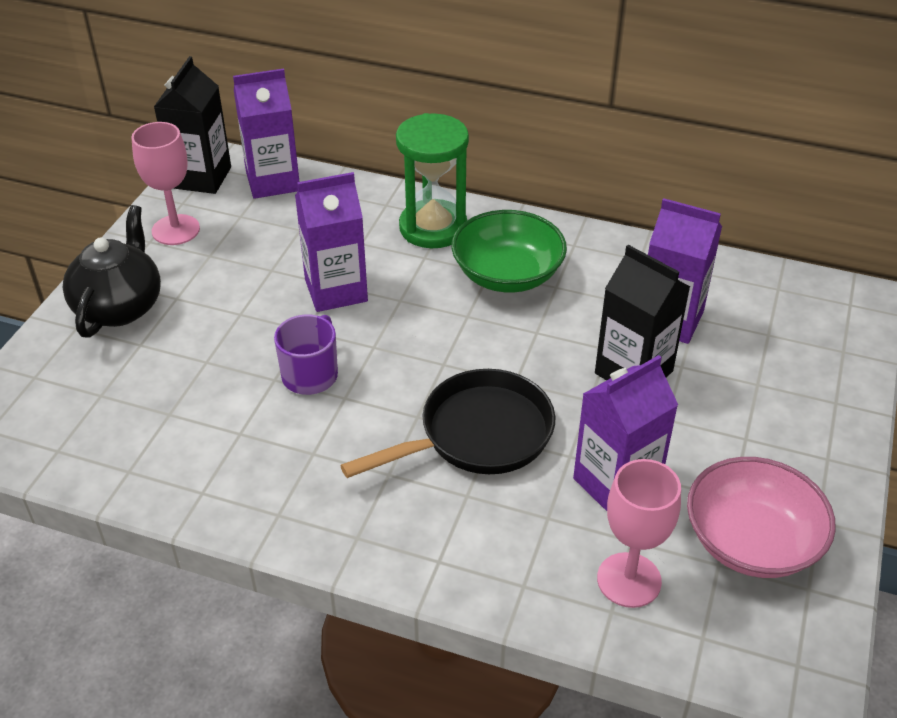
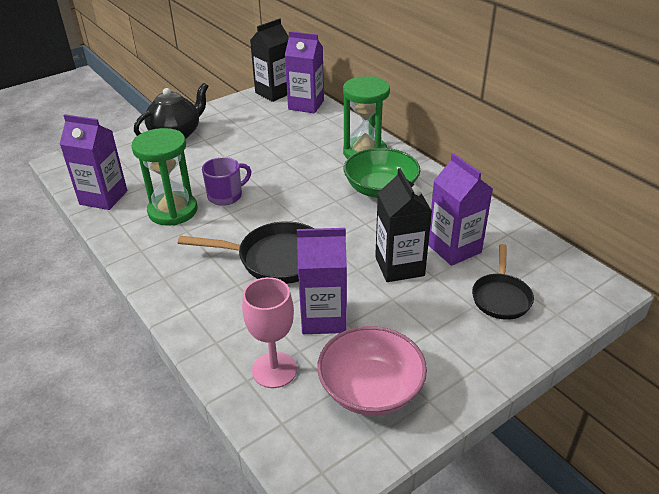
camera: 35 degrees right, 5 degrees down
(176, 230) = (237, 111): pink goblet -> none
(258, 433) = (173, 211): none -> green hourglass
(336, 290) = (281, 163): purple carton -> purple carton (103, 197)
(774, 358) = (501, 297): none -> black pan

